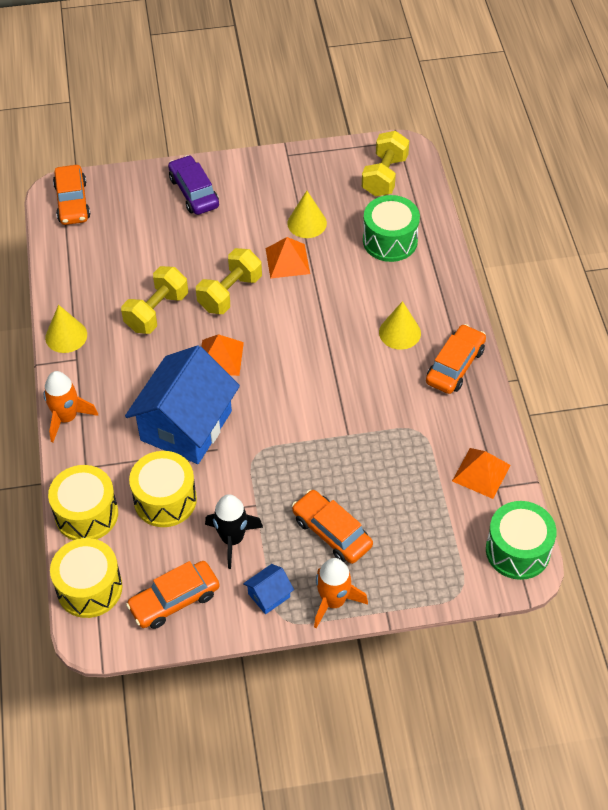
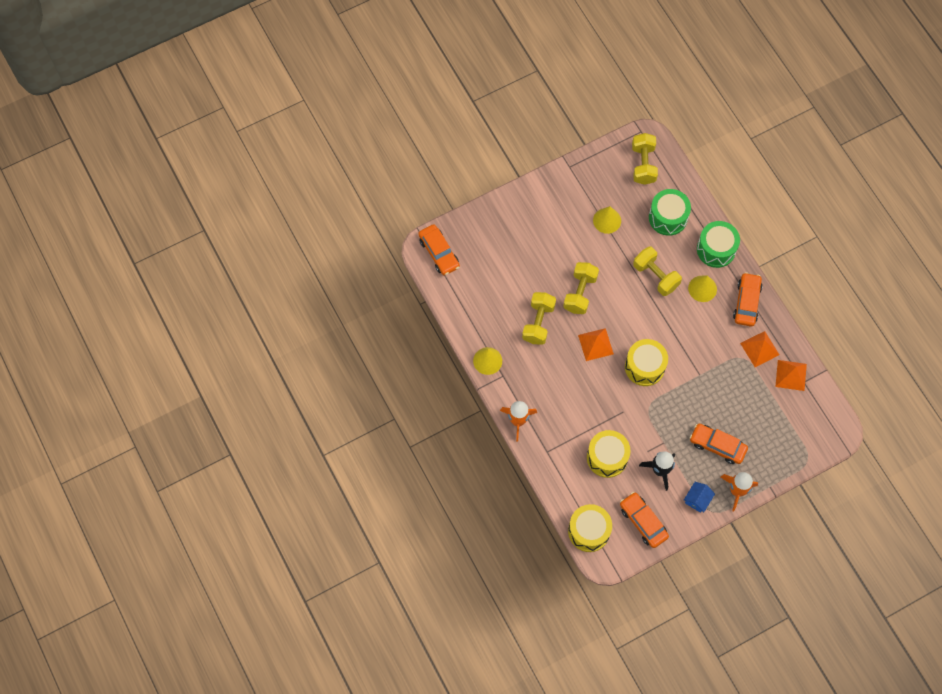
camera: 20 degrees left, 15 degrees up
(86, 514) = (563, 483): yellow drum -> yellow drum (644, 367)
(174, 600) = (643, 522): orange car -> orange car turned 105 degrees clockwise
(186, 425) = (596, 401): blue house -> none
(194, 192) = (519, 218): purple car -> none
(287, 261) = (607, 255): orange pyramid -> orange pyramid (759, 349)
(342, 301) = (655, 276): none -> yellow dumbbell
(517, 550) = (831, 421): green drum -> green drum (716, 249)

